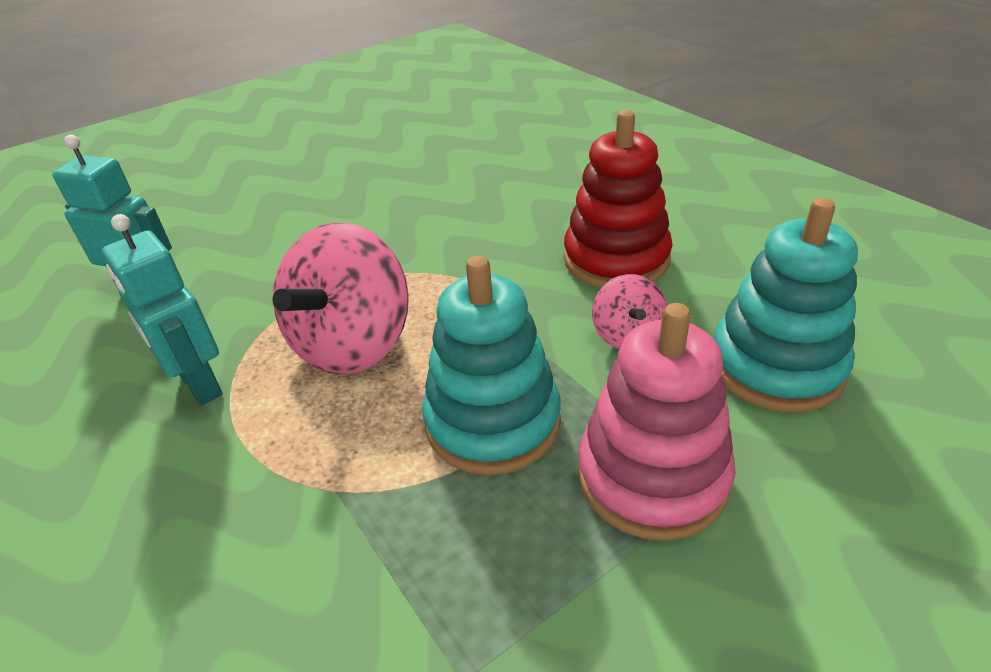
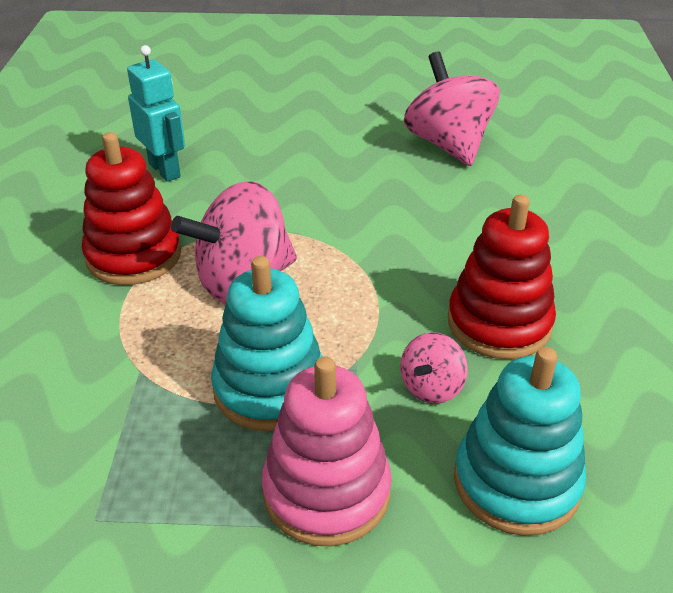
camera: 35 degrees right, 0 degrees up
(199, 385) = (134, 255): turquoise robot -> red stacking toy
(415, 152) = (448, 145): none -> pink spinning top

